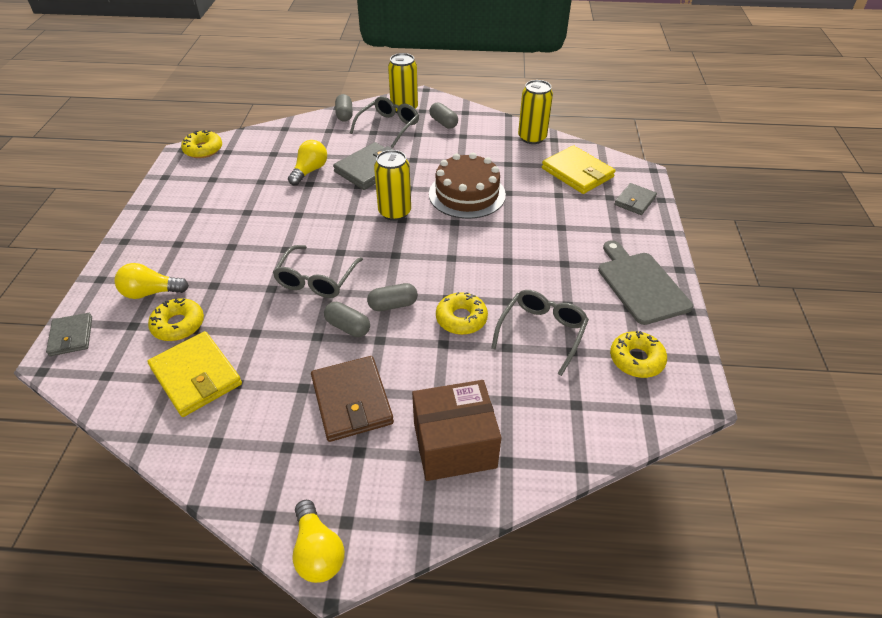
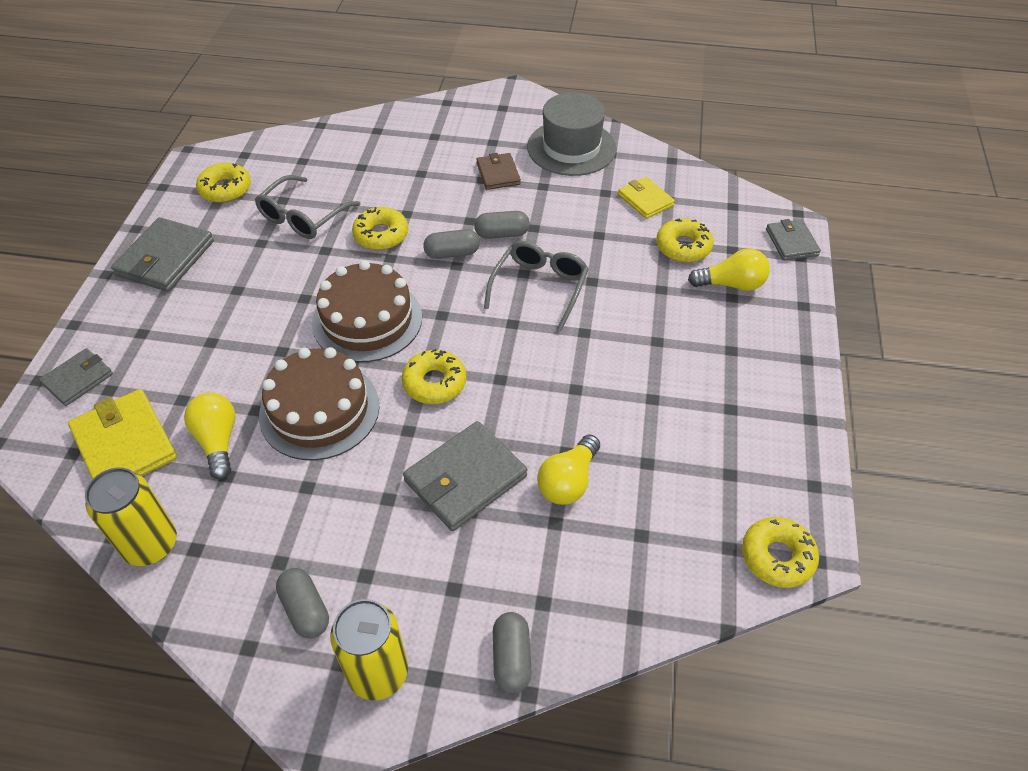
camera: 175 degrees left, 5 degrees up
(196, 376) = (645, 200): yellow wallet -> yellow wallet, size x0.61
(262, 448) = (571, 148): none -> grey hat
(318, 551) = (521, 96): yellow light bulb -> yellow light bulb (218, 441)
(348, 327) = (502, 234): grey capsule -> grey capsule turned 45 degrees counterclockwise
(352, 401) = (498, 174): brown wallet -> brown wallet, size x0.61
(388, 127) = (420, 604): grey glasses -> none
(394, 212) = (434, 383): yellow can -> yellow donut
(452, 247) = (367, 320): none -> brown cake
(454, 445) = (415, 141): brown box -> none
(641, 285) = (165, 258): grey cutting board -> grey wallet

